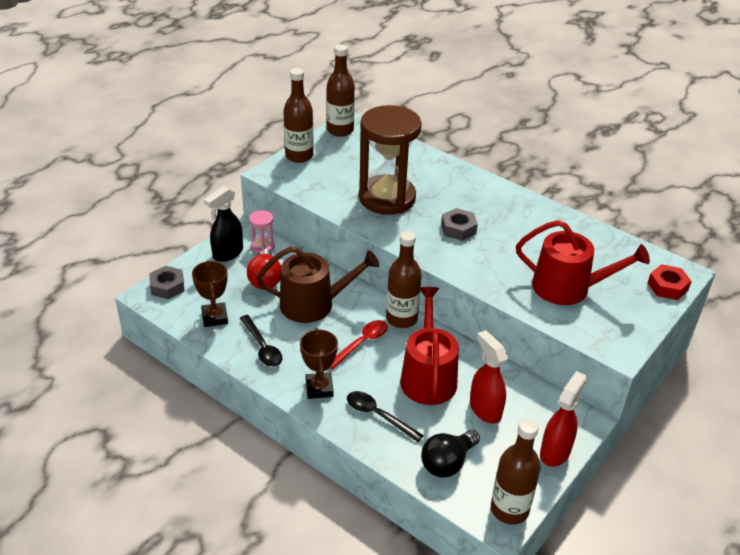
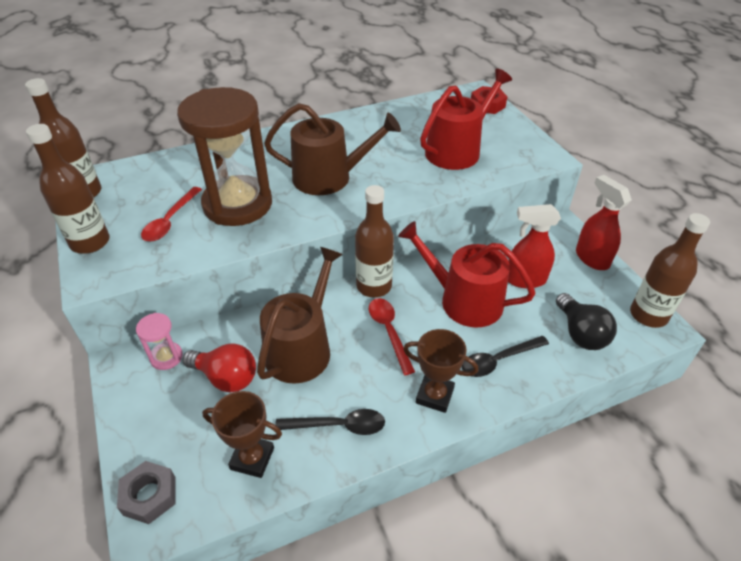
camera: 60 degrees left, 5 degrees up
(227, 253) = (146, 399): black spray bottle -> none
(345, 177) = (170, 221): none -> red spoon
(458, 229) = (329, 177): grey nut -> brown watering can

